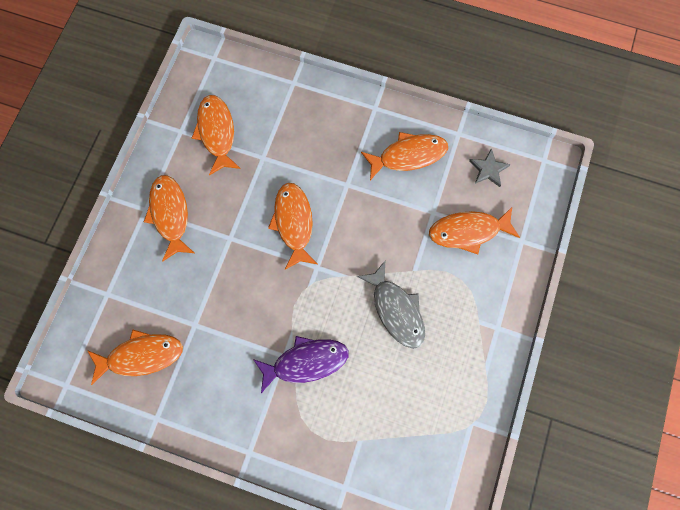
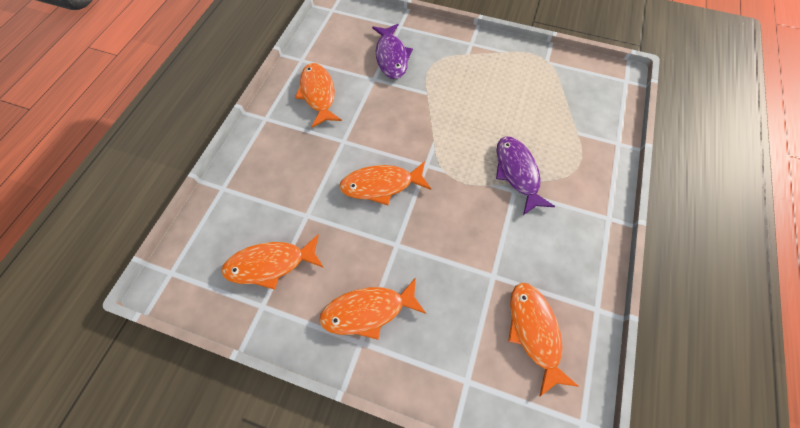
camera: 90 degrees left, 10 degrees down
(396, 310) = (462, 106): grey fish -> none
(468, 231) = (391, 57): orange fish -> purple fish
(488, 169) = (337, 42): grey star -> none

